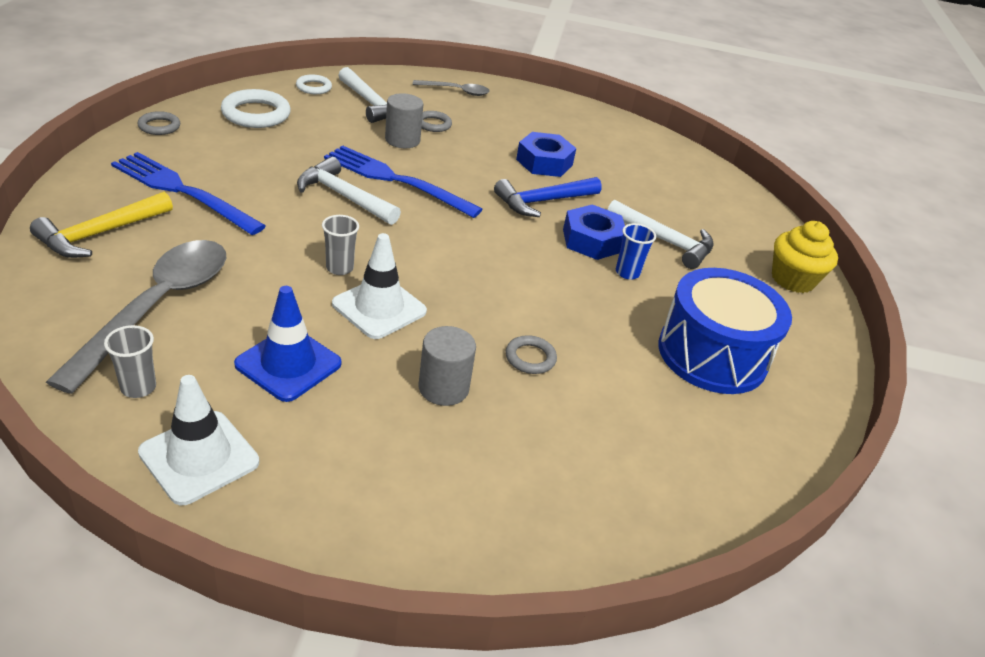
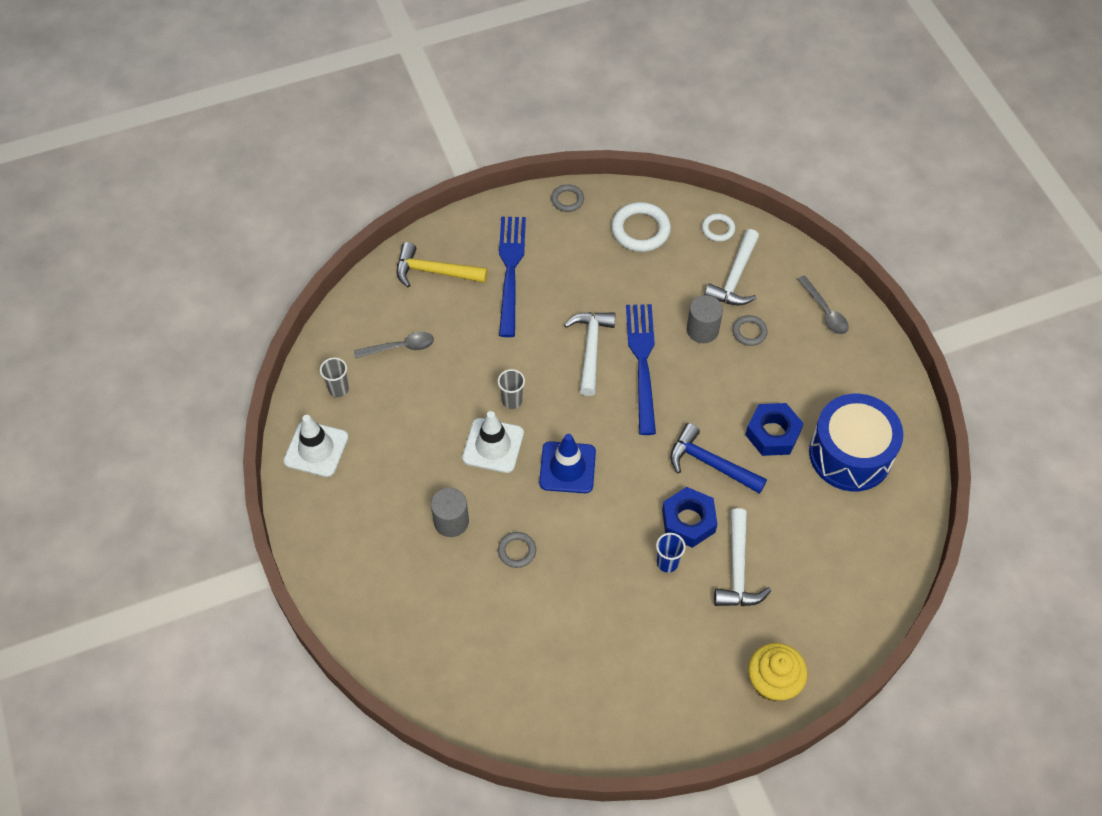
camera: 65 degrees right, 20 degrees up
(158, 307) = (400, 347): grey spoon -> grey spoon, size x0.51
(288, 364) = (408, 437): blue traffic cone -> blue traffic cone (567, 467)
(712, 354) = (616, 657): blue drum -> blue drum (850, 454)

